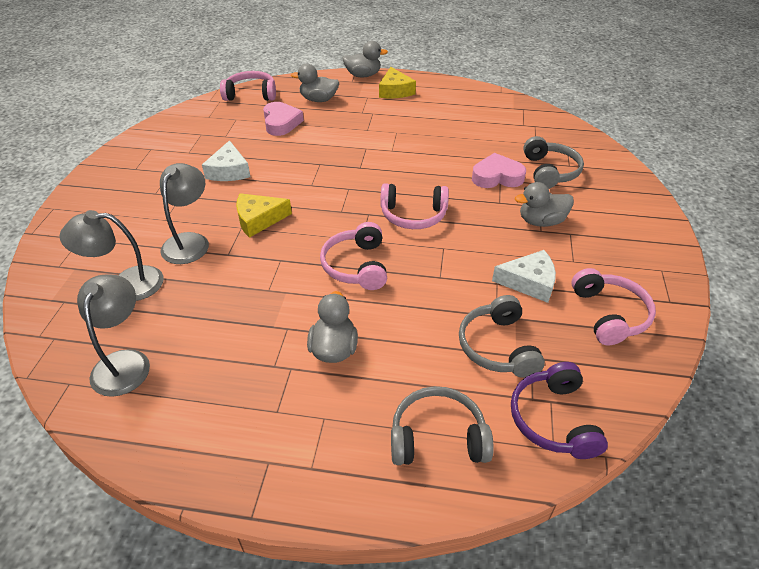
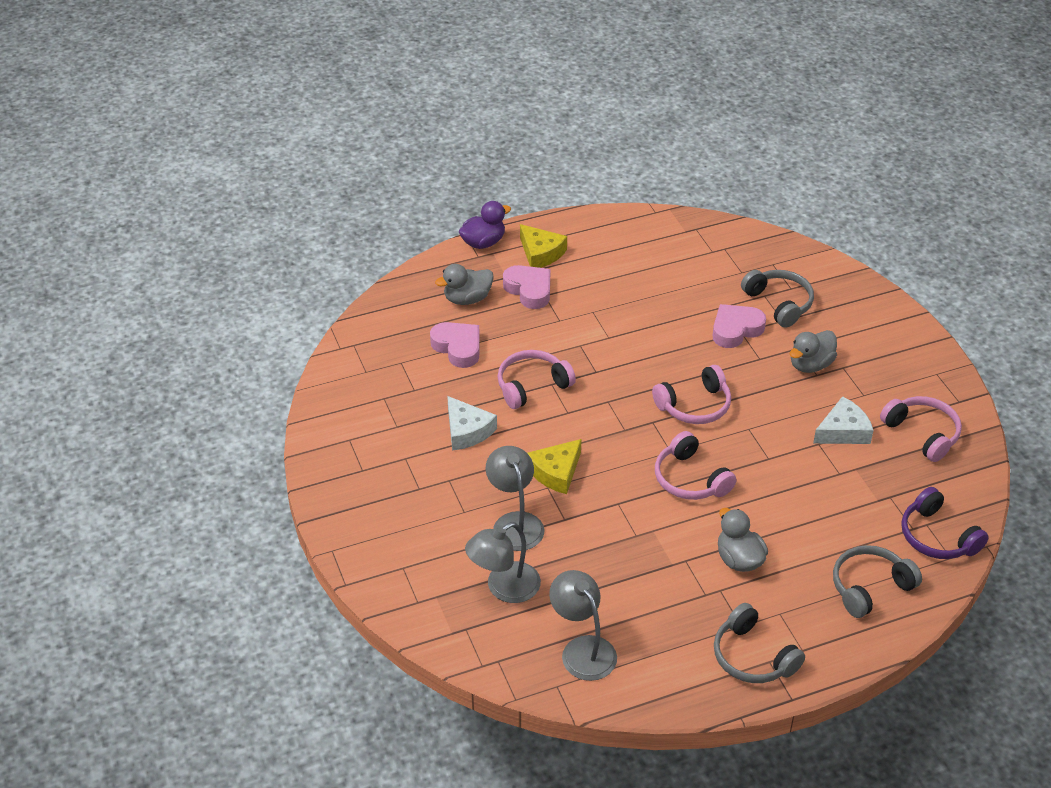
camera: 30 degrees left, 0 degrees up
(251, 94) = (380, 321): pink headphones -> pink headphones (532, 386)
(363, 75) = (483, 242): grey duck -> purple duck
(365, 107) = (529, 290): none -> pink heart
(498, 347) = (860, 499): grey headphones -> grey headphones (753, 657)

